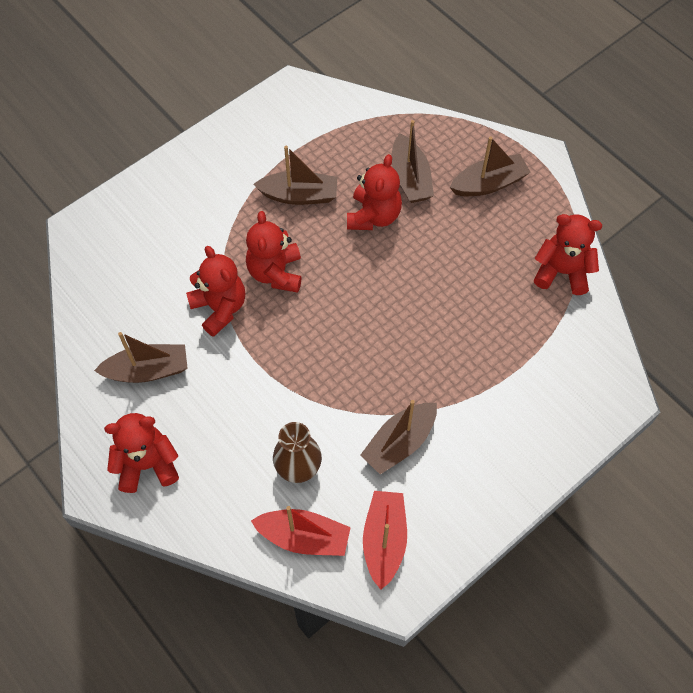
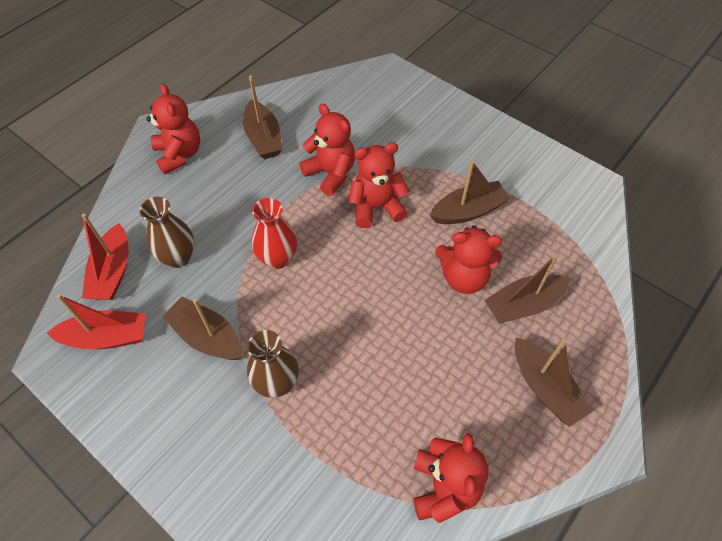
camera: 80 degrees right, 5 degrees down
(220, 308) = (331, 173): red teddy bear -> red teddy bear turned 90 degrees counterclockwise
(299, 195) = (468, 211): brown boat -> brown boat turned 105 degrees counterclockwise
(320, 371) = (278, 258): none -> red vase
(457, 385) = (277, 383): none -> brown vase

